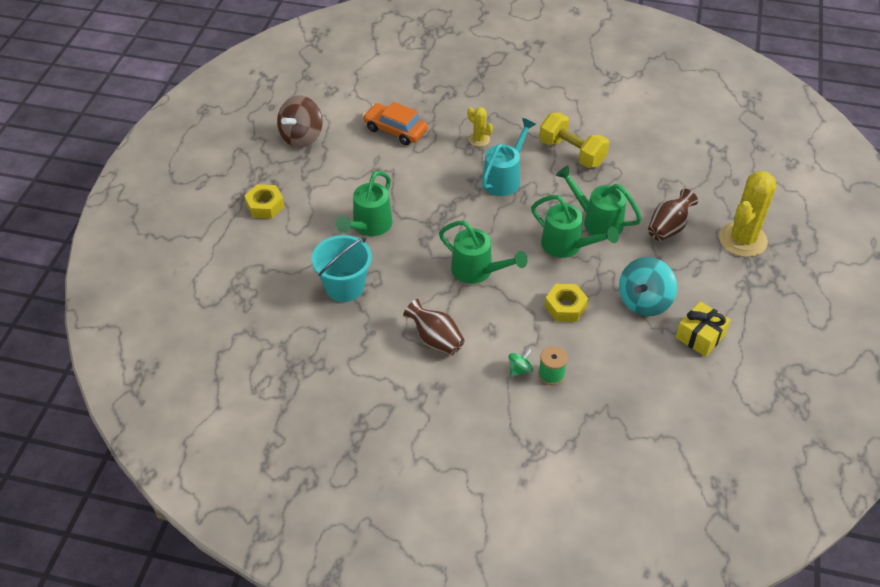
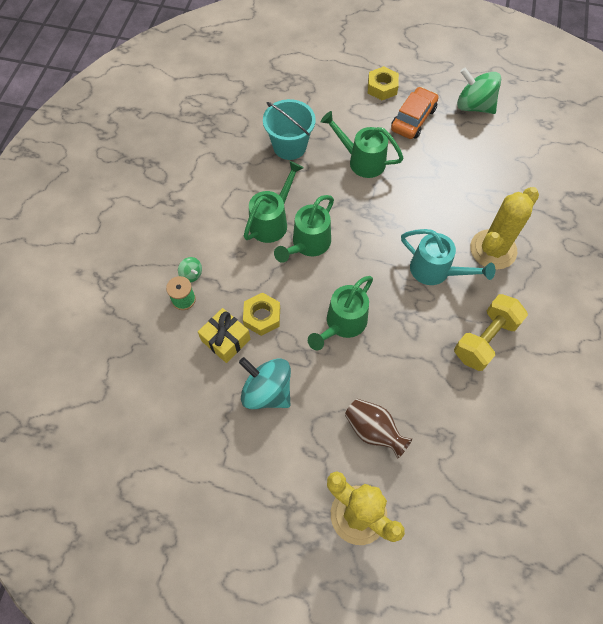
camera: 90 degrees right, 15 degrees up
(302, 137) = (474, 106): brown spinning top -> green spinning top
(395, 130) = (495, 177): orange car -> orange car (413, 119)
(435, 340) = (228, 211): brown vase -> none
(479, 139) = (493, 249): yellow cactus -> yellow cactus, size x2.04
(597, 221) = (379, 356): green watering can -> green watering can (272, 221)
(700, 336) = (219, 441): yellow gift -> yellow gift (225, 340)

